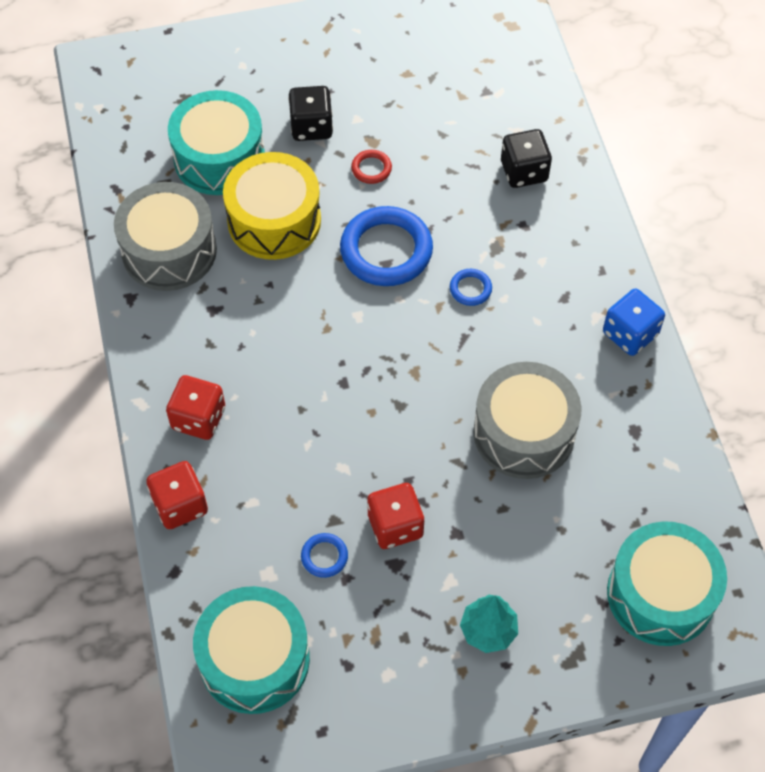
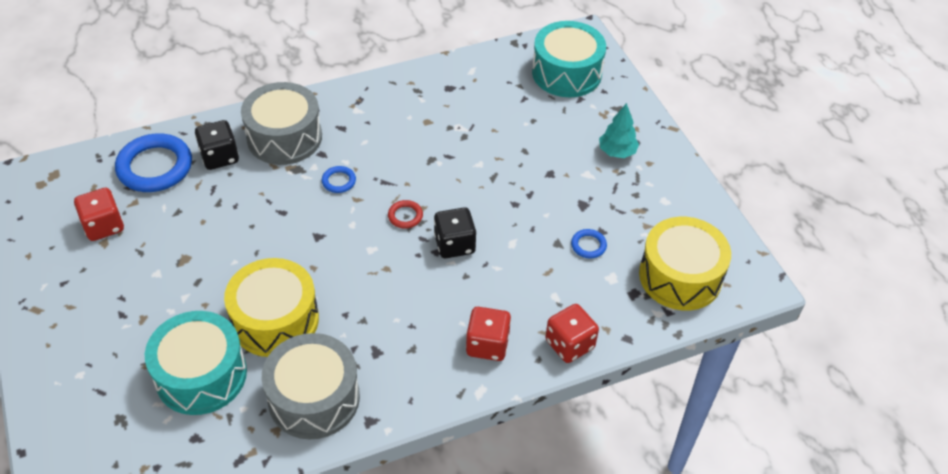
camera: 100 degrees left, 10 degrees down
(254, 659) = (680, 276): turquoise drum -> yellow drum
(311, 127) = (165, 306): black dice -> black dice (454, 244)
(371, 169) = (216, 256): red ring -> red ring (405, 216)
(386, 250) = (304, 237): blue ring -> blue ring (155, 167)
(395, 526) = (553, 207): red dice -> red dice (104, 226)
(524, 433) = (462, 143): grey drum -> grey drum (284, 137)
(630, 334) = (370, 92): blue dice -> none

